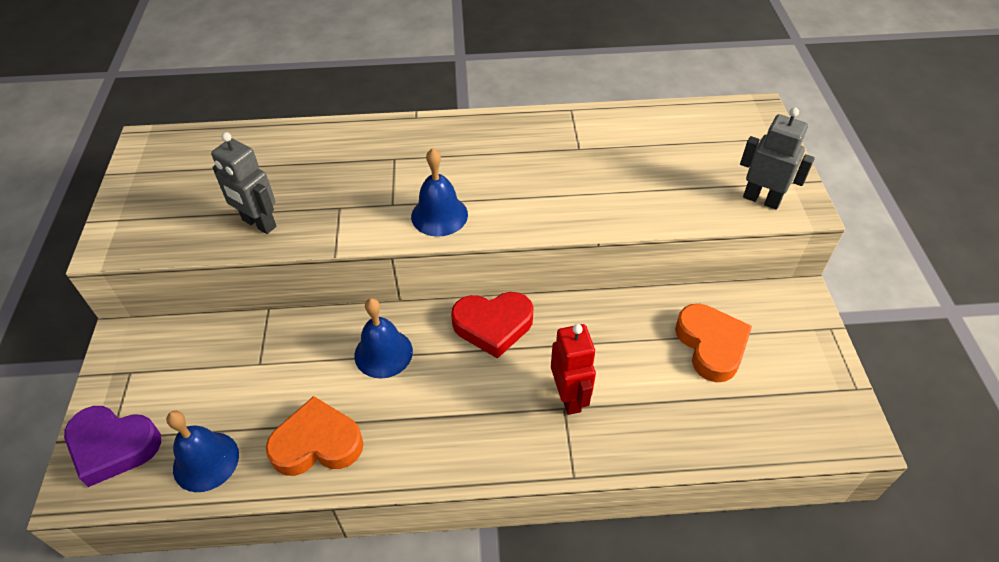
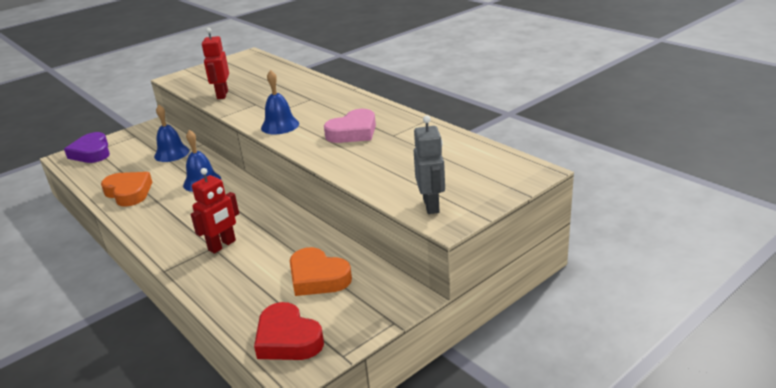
camera: 55 degrees right, 20 degrees down
(206, 461) = (98, 174): blue bell -> blue bell (171, 153)
(259, 223) = (222, 95): grey robot -> red robot
(493, 325) = (253, 201): red heart -> red heart (288, 339)
(535, 170) = (353, 132): none -> pink heart
(711, 345) = (318, 277): orange heart -> orange heart turned 90 degrees clockwise

